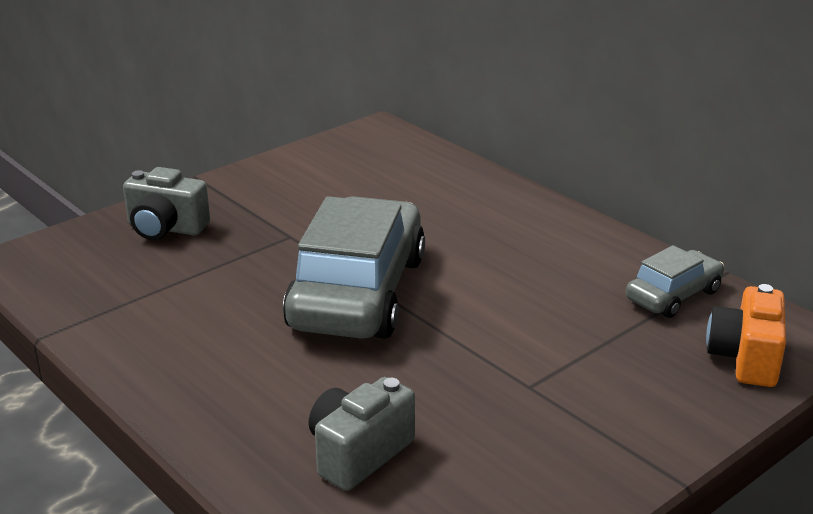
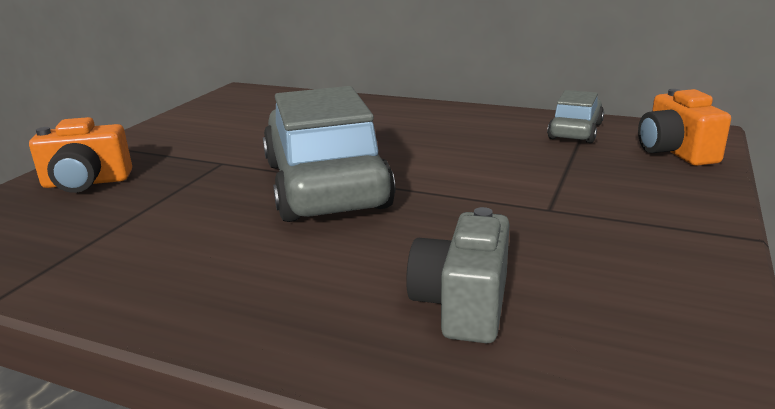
camera: 25 degrees left, 5 degrees down
(165, 228) = (86, 183): grey camera -> orange camera

